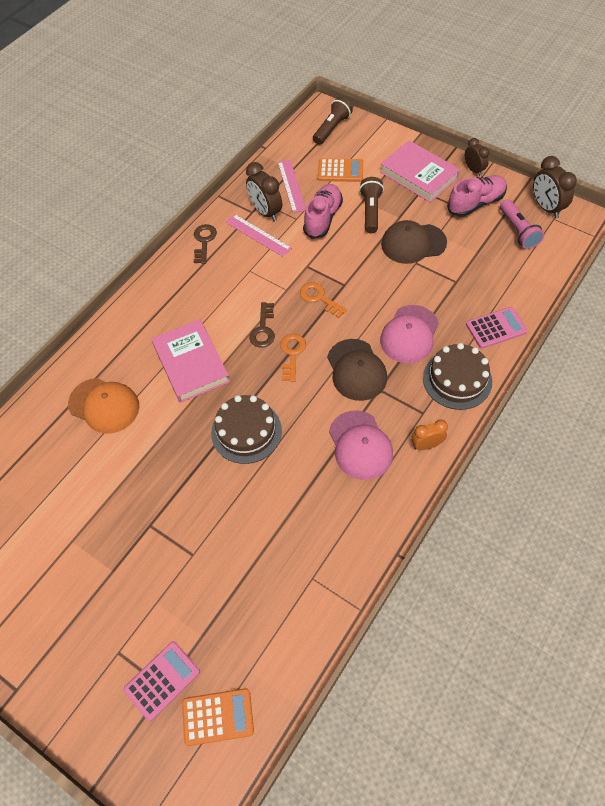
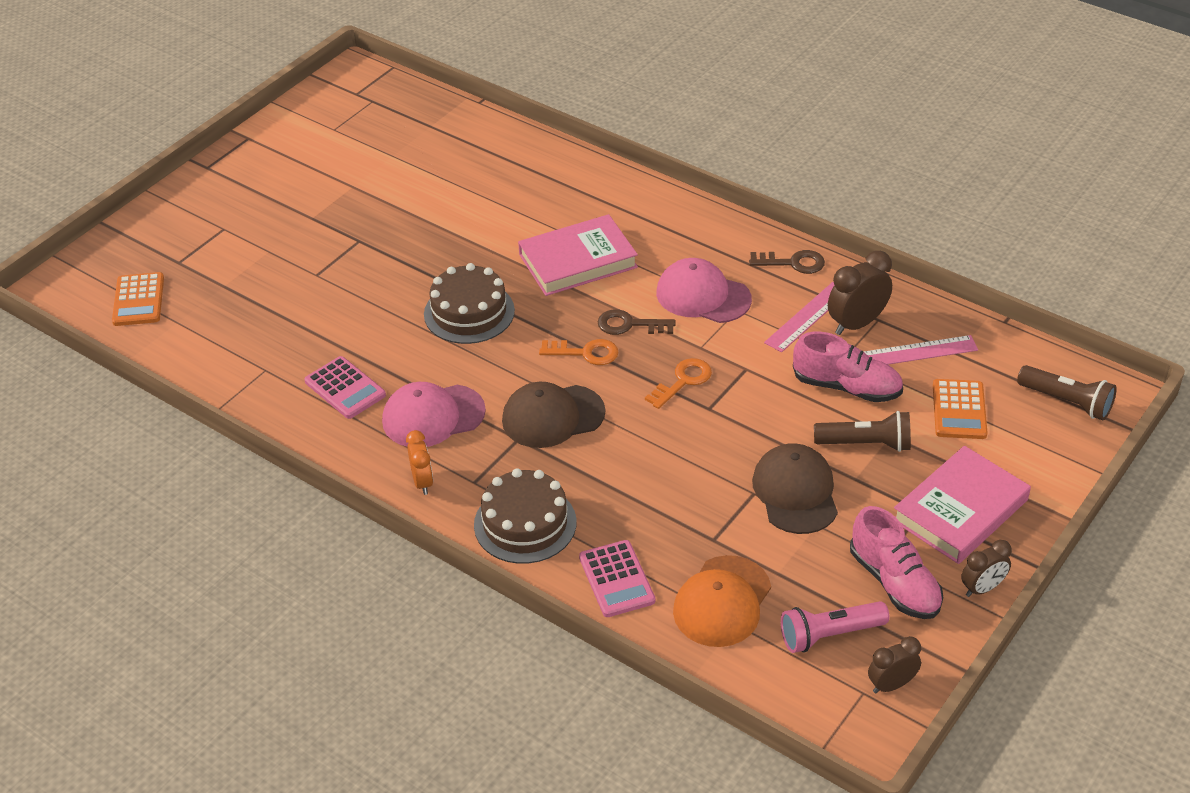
camera: 90 degrees right, 15 degrees down
(104, 405) = (522, 194): orange cap -> orange cap (722, 602)
(162, 680) = (186, 260): pink calculator -> pink calculator (345, 388)
(409, 334) = (611, 476): pink cap -> pink cap (703, 296)
(546, 207) = (891, 685): brown clock -> brown clock, size x0.64

